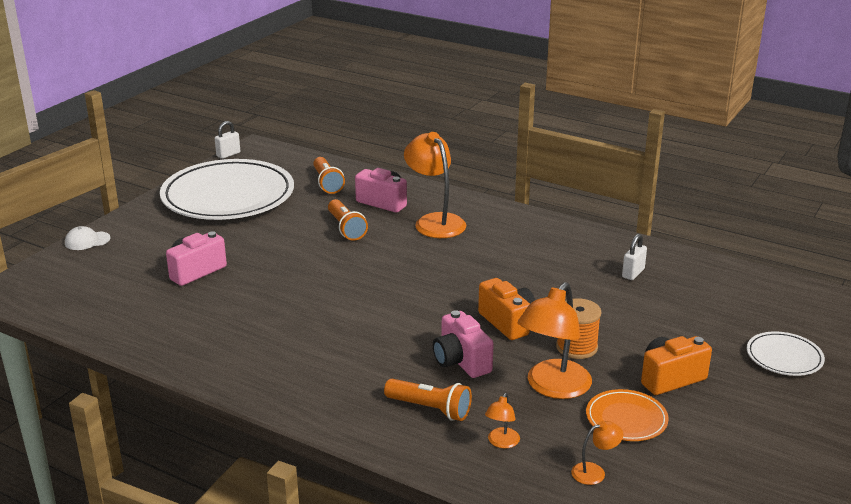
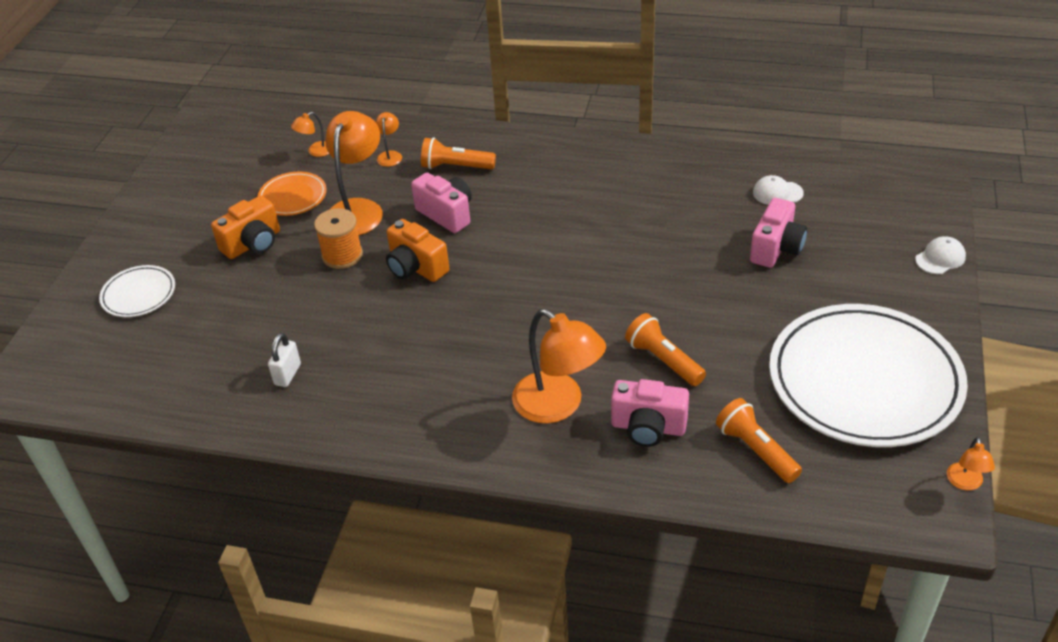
camera: 165 degrees right, 15 degrees up
(143, 309) = (777, 193): none -> white cap
(228, 154) = (965, 483): white padlock -> orange lamp

